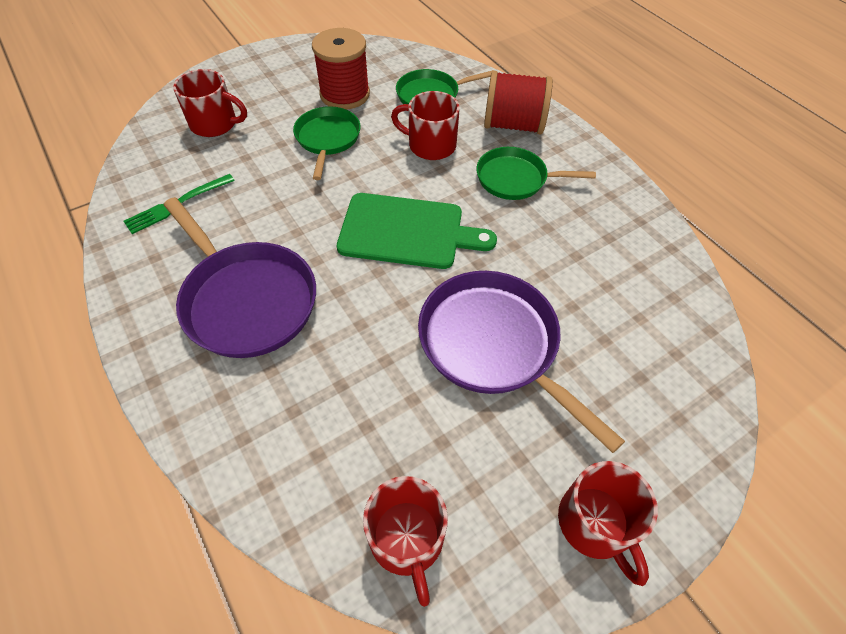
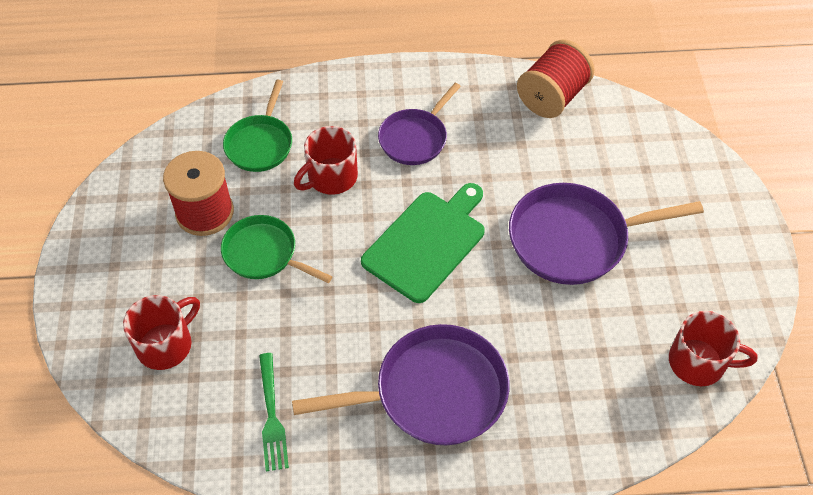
camera: 60 degrees left, 0 degrees up
(513, 125) = (348, 105): red spool -> red spool (552, 97)
(515, 179) = (415, 138): green pan -> purple pan
(595, 524) = (734, 253): red mug -> none

